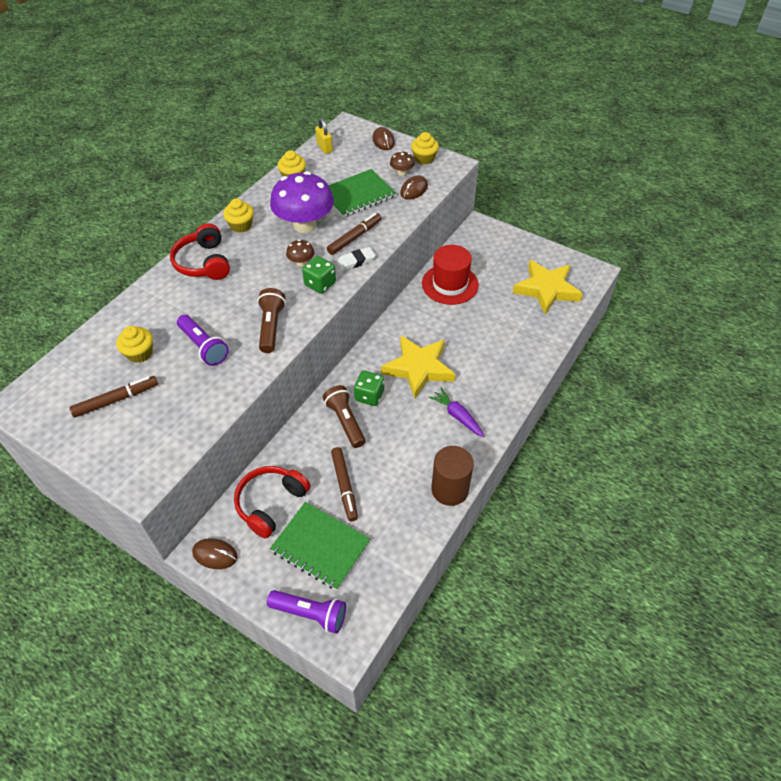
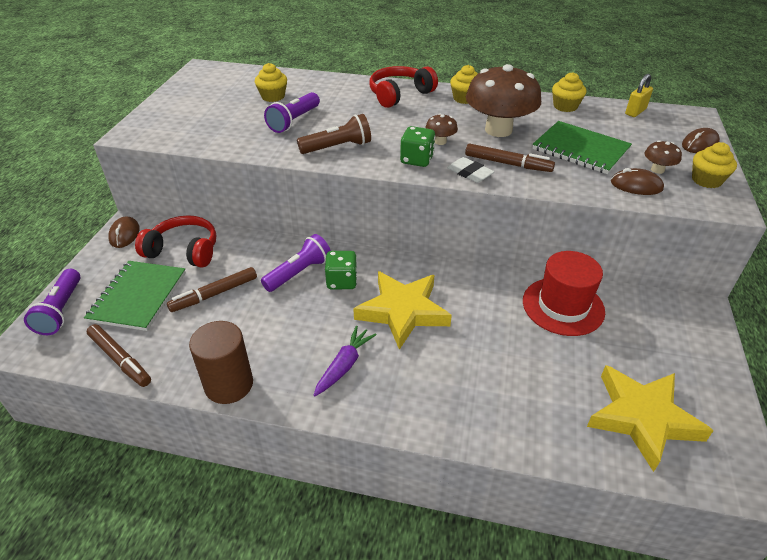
camera: 70 degrees right, 10 degrees down
(116, 400) = (218, 101): brown marker -> brown marker (120, 359)
(304, 225) = (498, 130): purple mushroom -> brown mushroom
(345, 421) = (299, 272): brown flashlight -> purple flashlight

